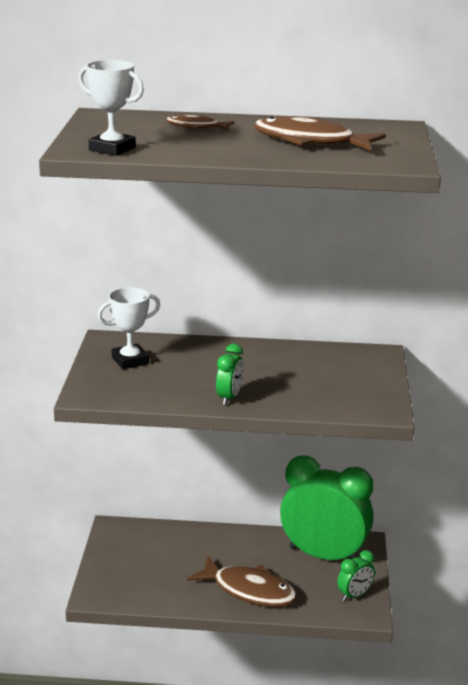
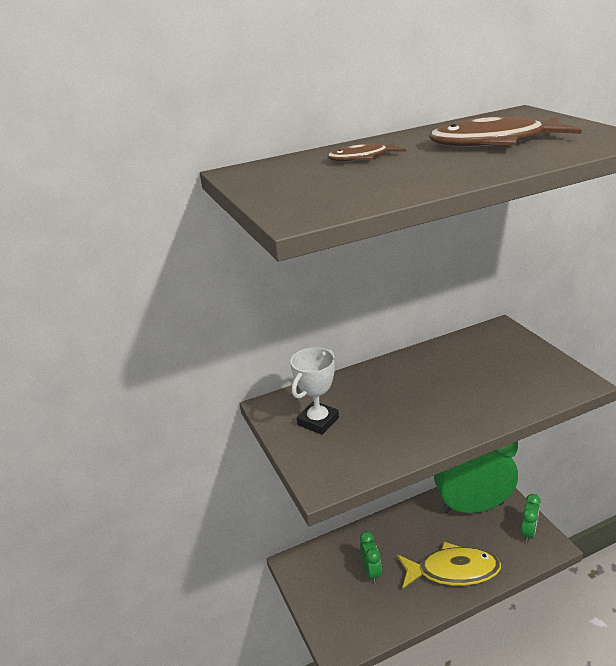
camera: 25 degrees left, 5 degrees up
(112, 149) = (333, 202): white trophy -> none
(229, 398) = (450, 424): green clock -> green clock (371, 572)
(249, 590) = (453, 571): brown fish -> yellow fish

